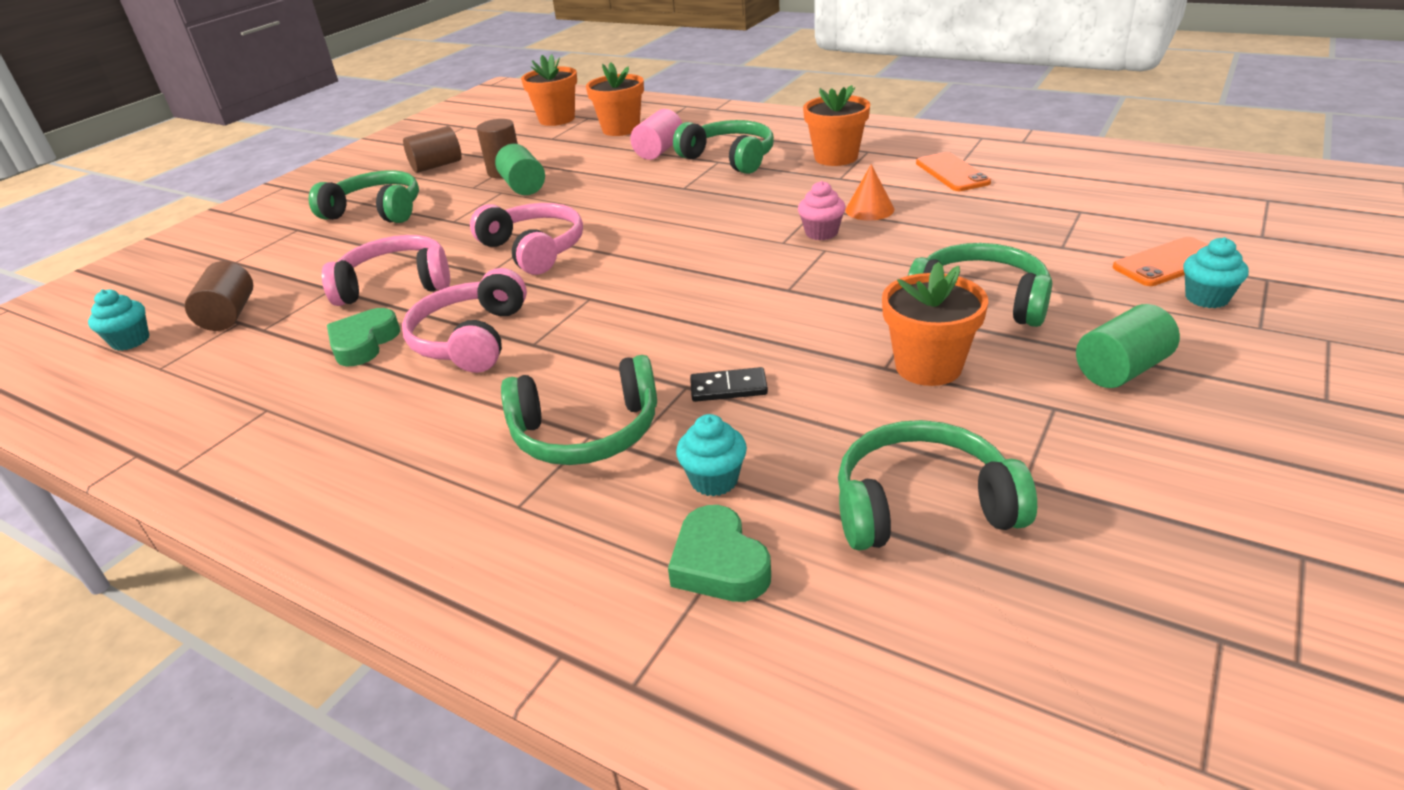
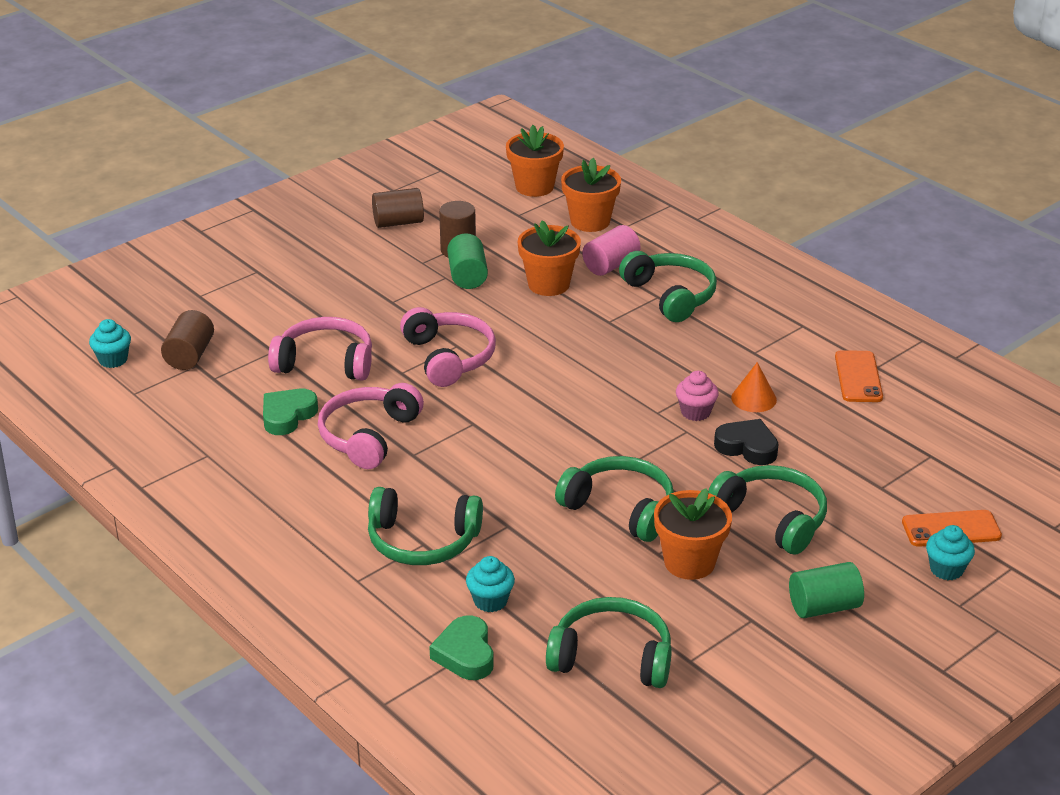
camera: 15 degrees right, 0 degrees up
(376, 211) = (329, 269): green headphones -> green headphones (620, 509)
(728, 388) = (537, 536): black domino -> none
(836, 157) = (768, 325): orange flower pot -> orange flower pot (548, 284)
(897, 247) = (747, 447): none -> black heart

